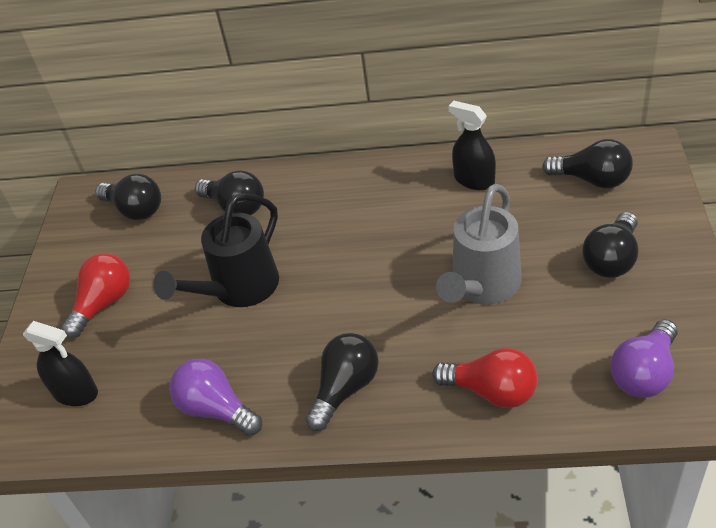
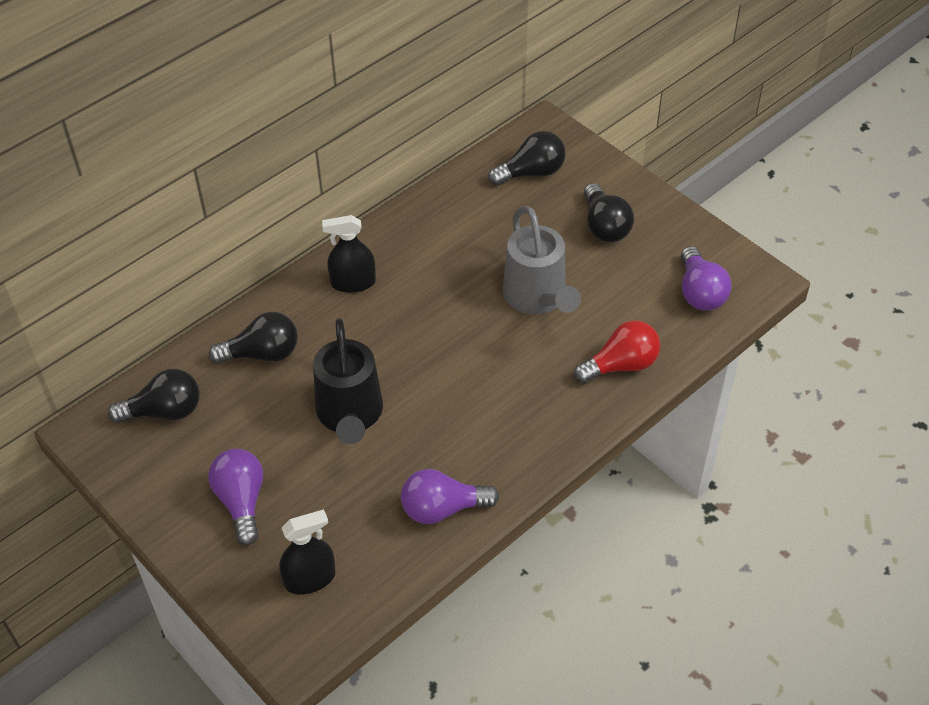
camera: 50 degrees left, 5 degrees up
(104, 304) = (241, 501): red light bulb -> purple light bulb
(345, 389) = (521, 430): black light bulb -> none
(474, 180) = (443, 220): black spray bottle -> black spray bottle (353, 282)

